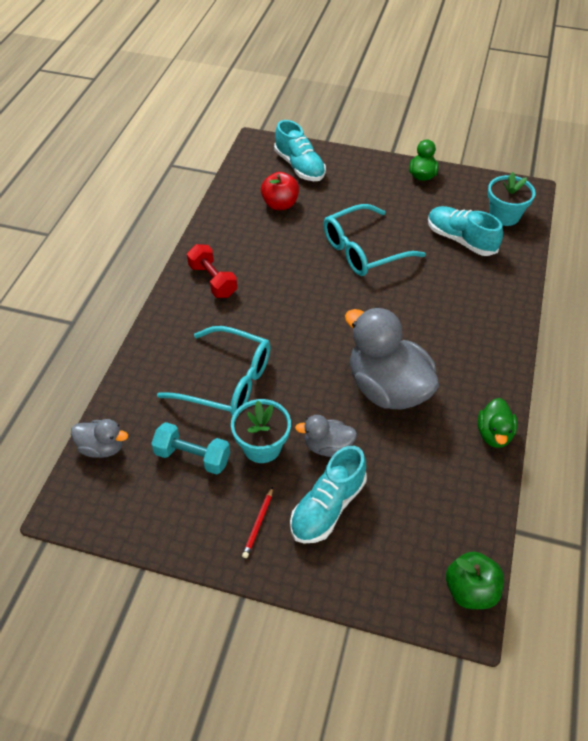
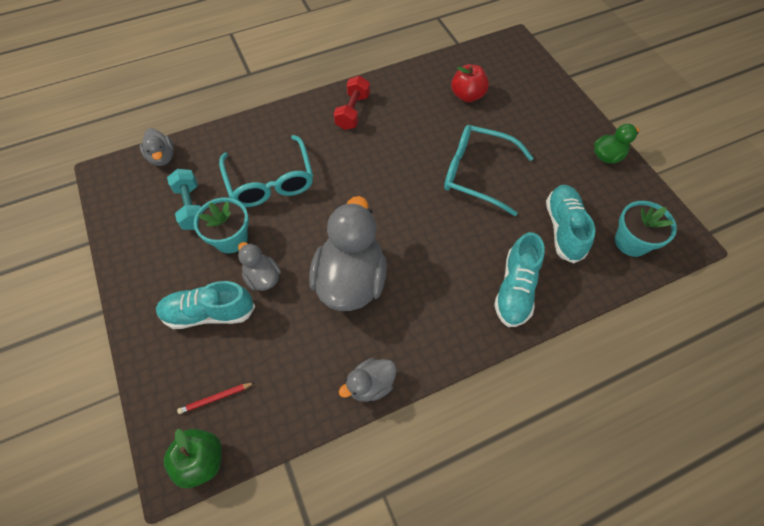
camera: 50 degrees right, 10 degrees up
(258, 524) = (164, 281): red pencil -> red pencil (215, 398)
(299, 166) = (520, 79): turquoise shoe -> turquoise shoe (515, 289)
(494, 434) = (370, 385): green duck -> grey duck

